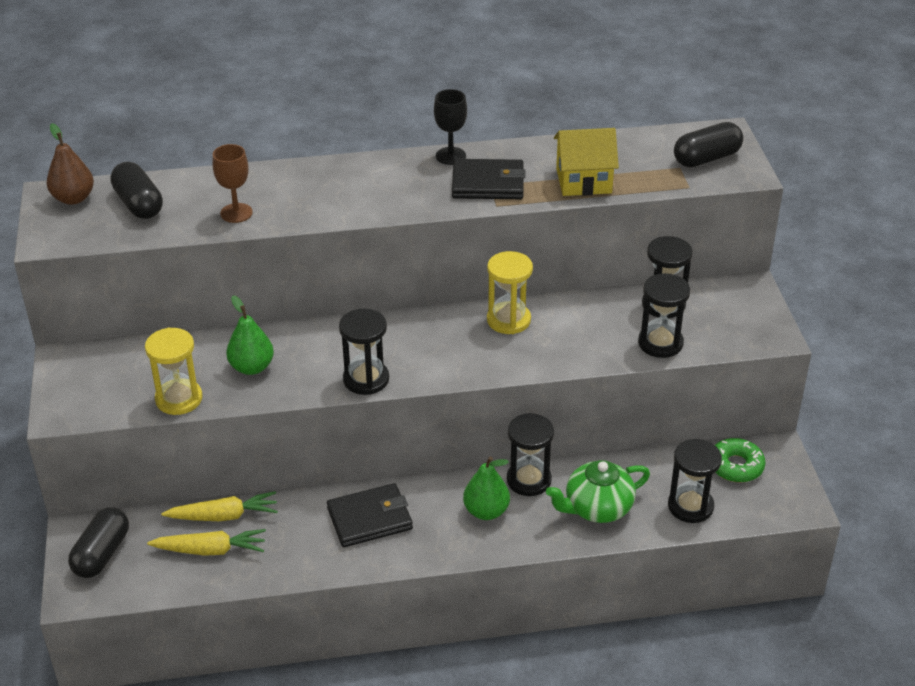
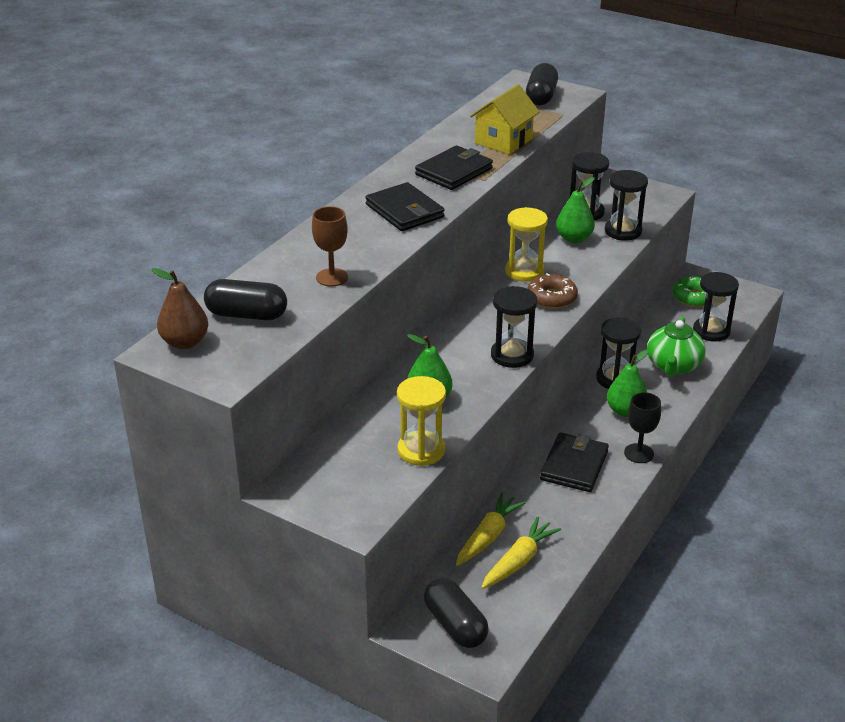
camera: 50 degrees left, 5 degrees down
(385, 193) = (404, 211): none -> black wallet
(450, 156) = (398, 170): black goblet -> black goblet (639, 453)
(485, 357) = (551, 298): none -> brown donut
(605, 320) = (574, 238): none -> green pear

